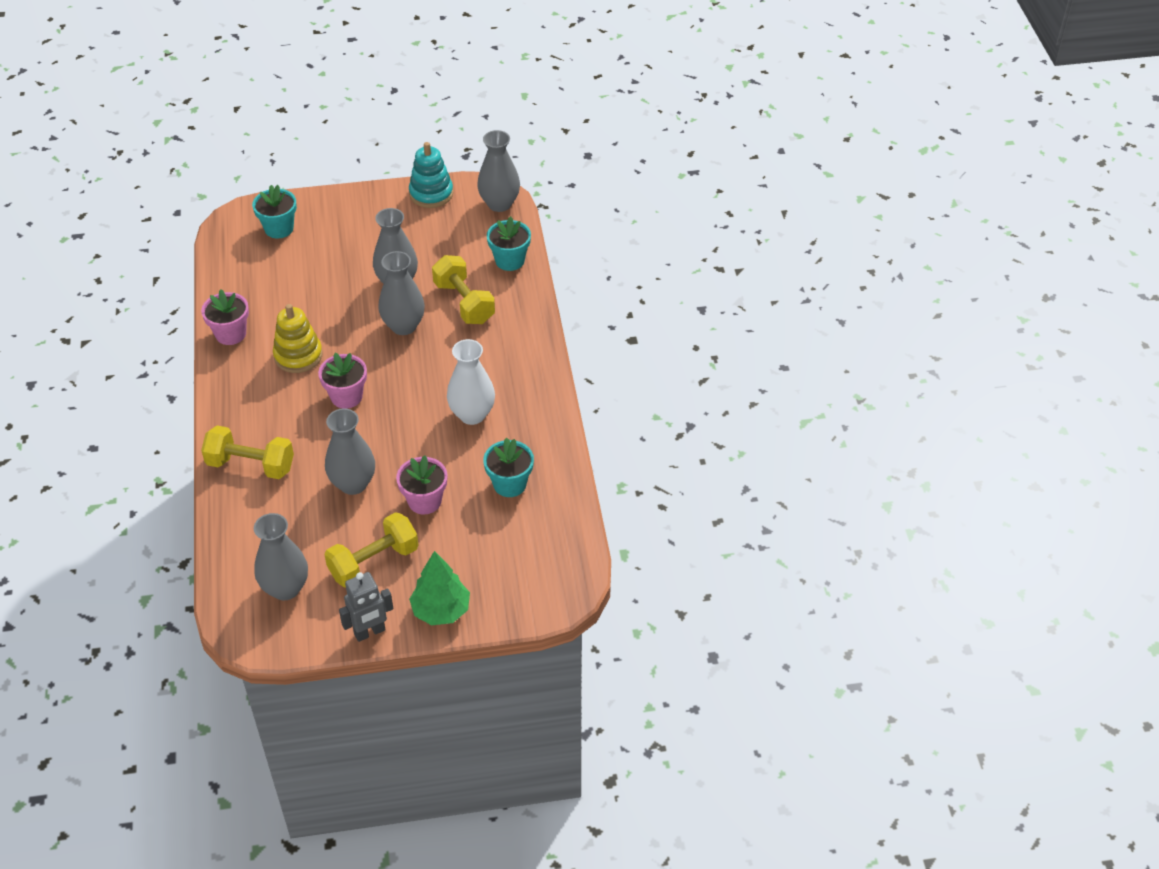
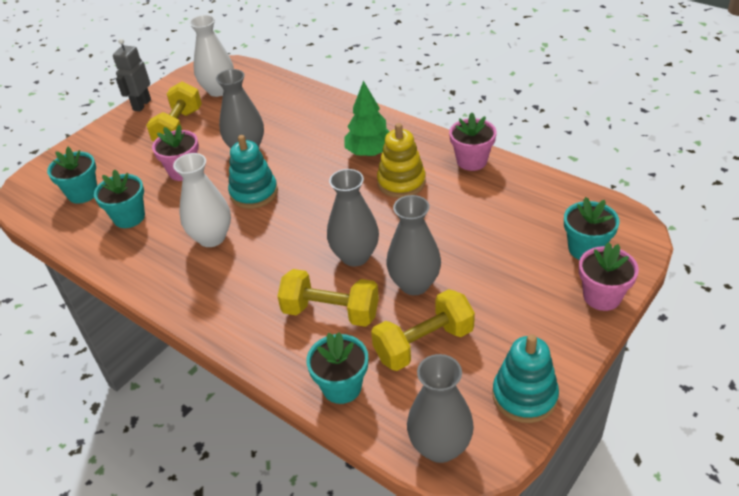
camera: 140 degrees right, 5 degrees down
(251, 465) = (328, 116): yellow dumbbell -> yellow dumbbell (423, 344)
(285, 588) = (218, 90): grey vase -> white vase
(346, 396) = (325, 185): pink flower pot -> pink flower pot (602, 296)
(400, 431) = (254, 193): none -> turquoise stacking toy
(441, 610) = (106, 136): green tree -> green tree (369, 152)
(522, 544) = (83, 193): none -> turquoise flower pot

